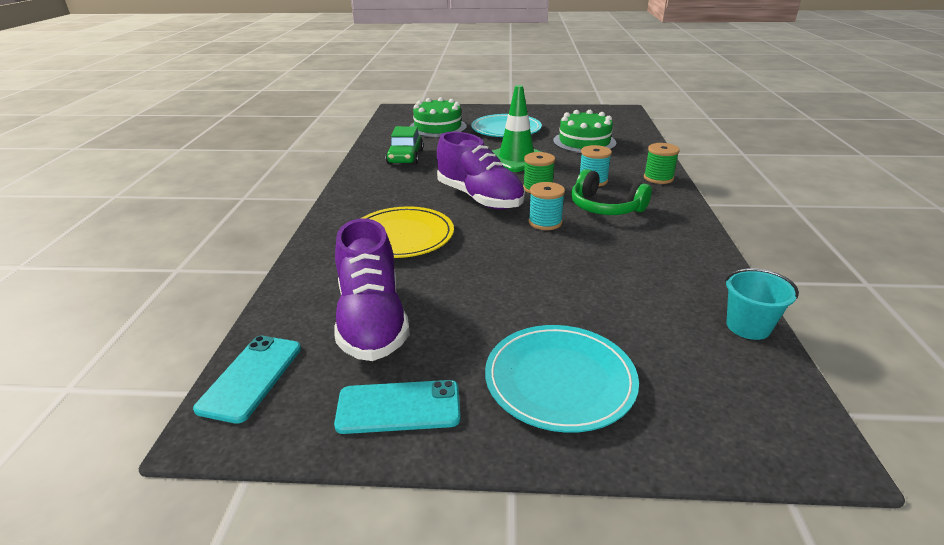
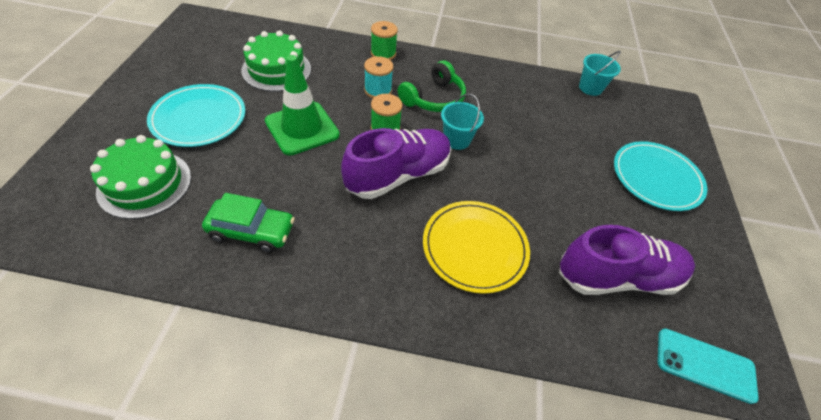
camera: 90 degrees left, 20 degrees up
(398, 407) = (704, 262): turquoise phone -> none
(545, 222) = (457, 140): turquoise spool -> turquoise bucket

